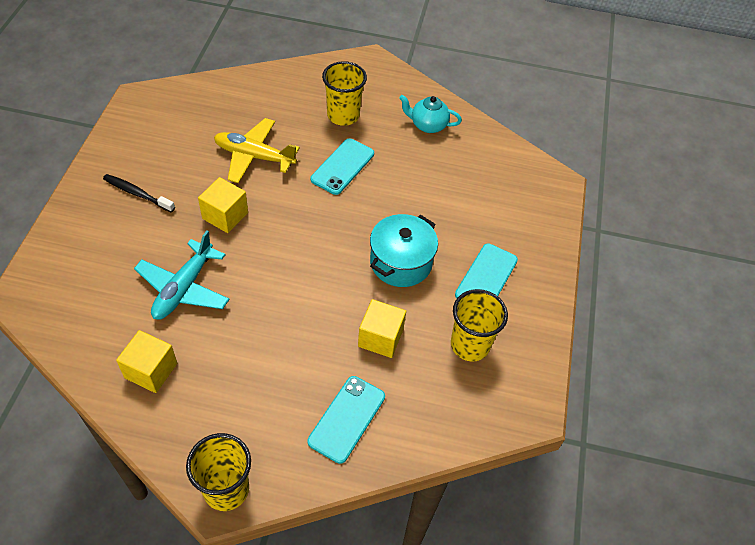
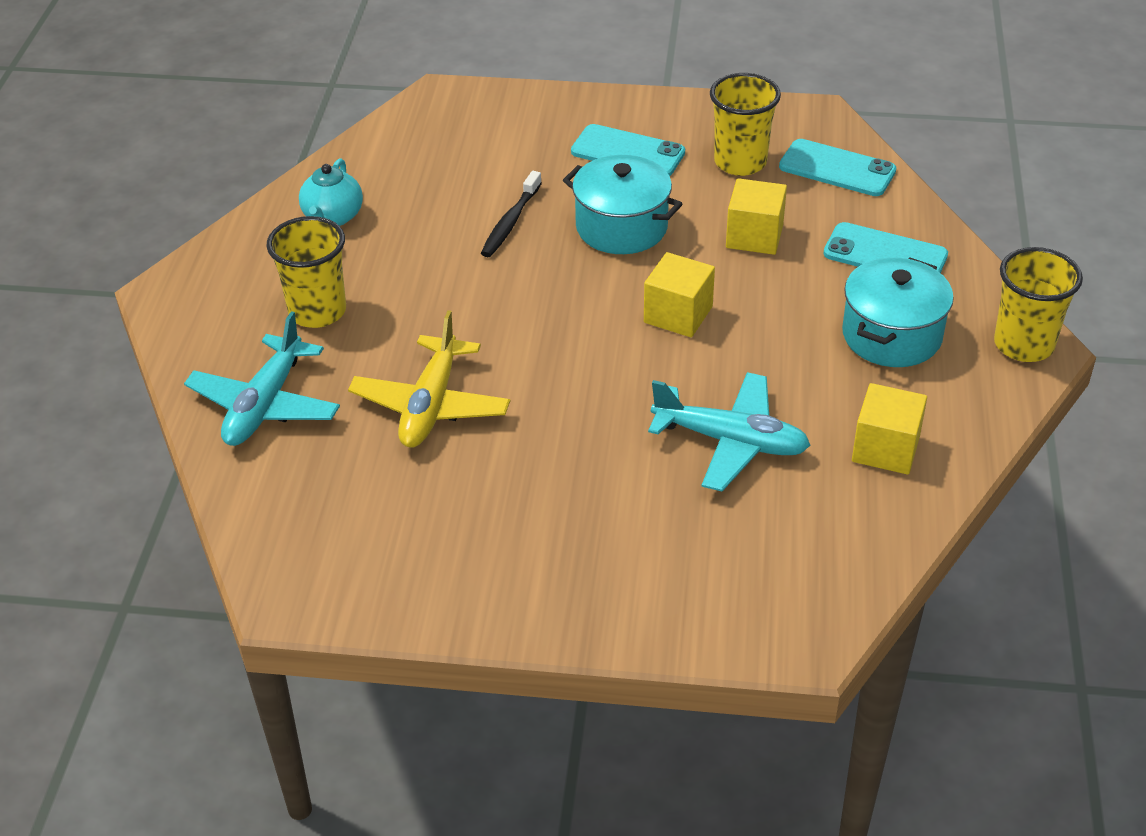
camera: 90 degrees left, 10 degrees down
(137, 193) = (544, 541): black toothbrush -> black toothbrush (510, 222)
(225, 215) = (572, 419): yellow cube -> yellow cube (678, 314)
(257, 401) = (891, 335): none -> turquoise pot
(272, 94) = (265, 405): none -> turquoise plane
(342, 166) = (440, 300): turquoise phone -> turquoise phone (837, 169)

